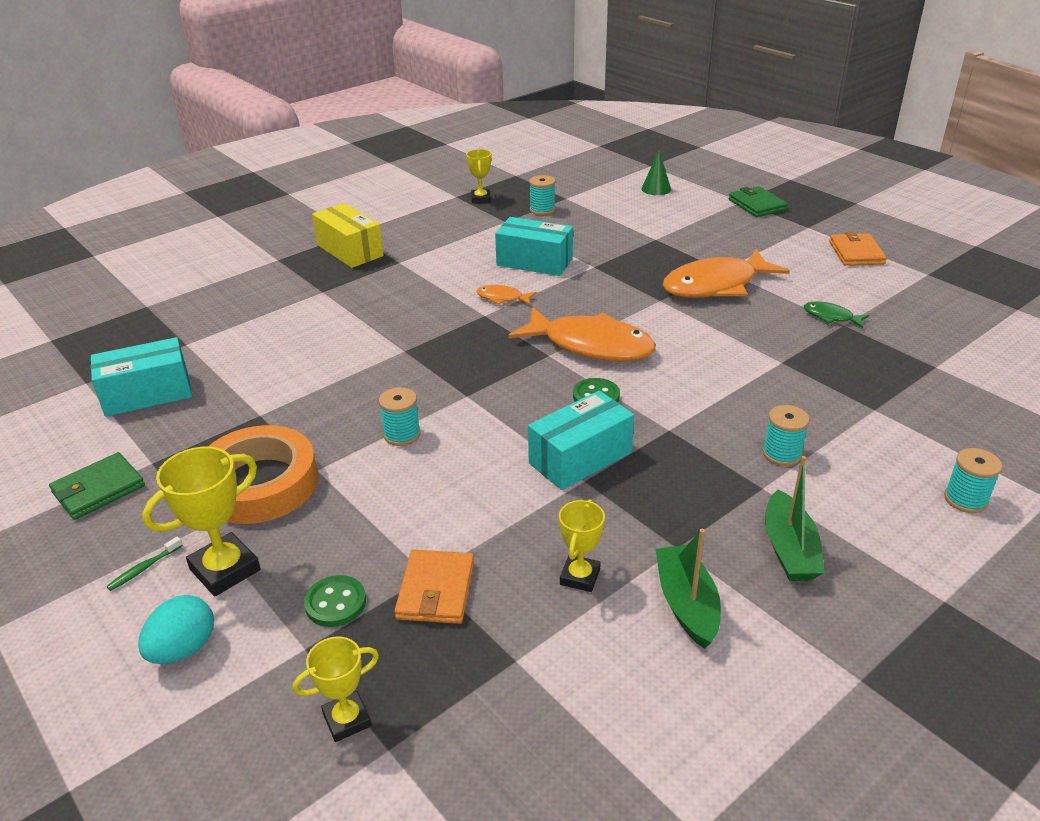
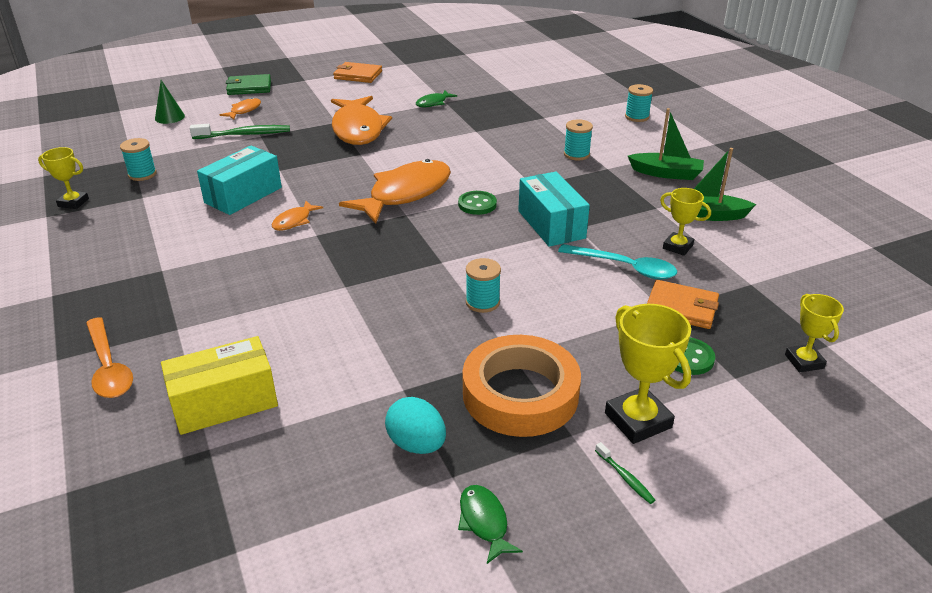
camera: 75 degrees left, 0 degrees up
(98, 489) = (484, 522): green wallet -> green fish
(147, 394) = (307, 483): turquoise box -> none
(183, 649) = (733, 448): turquoise egg -> turquoise egg (416, 444)
(271, 280) = (108, 367): none -> orange spoon
(350, 250) = (97, 300): yellow box -> yellow box (224, 403)
(508, 531) = (625, 267): none -> turquoise spoon
(651, 231) = (244, 134): none -> green toothbrush
(702, 217) = (244, 110): none -> orange fish

